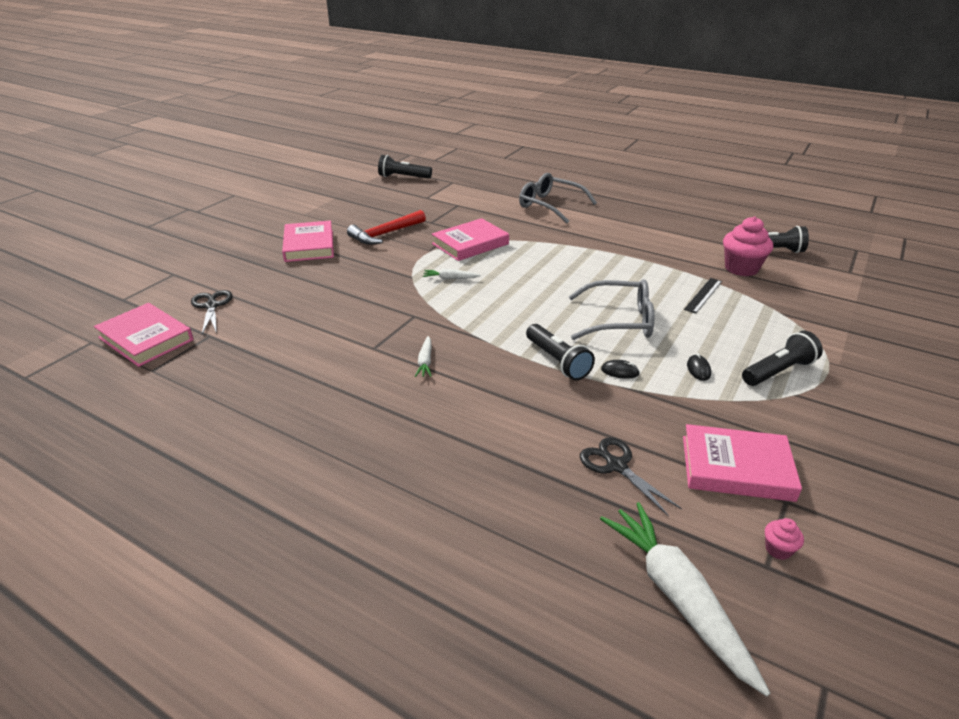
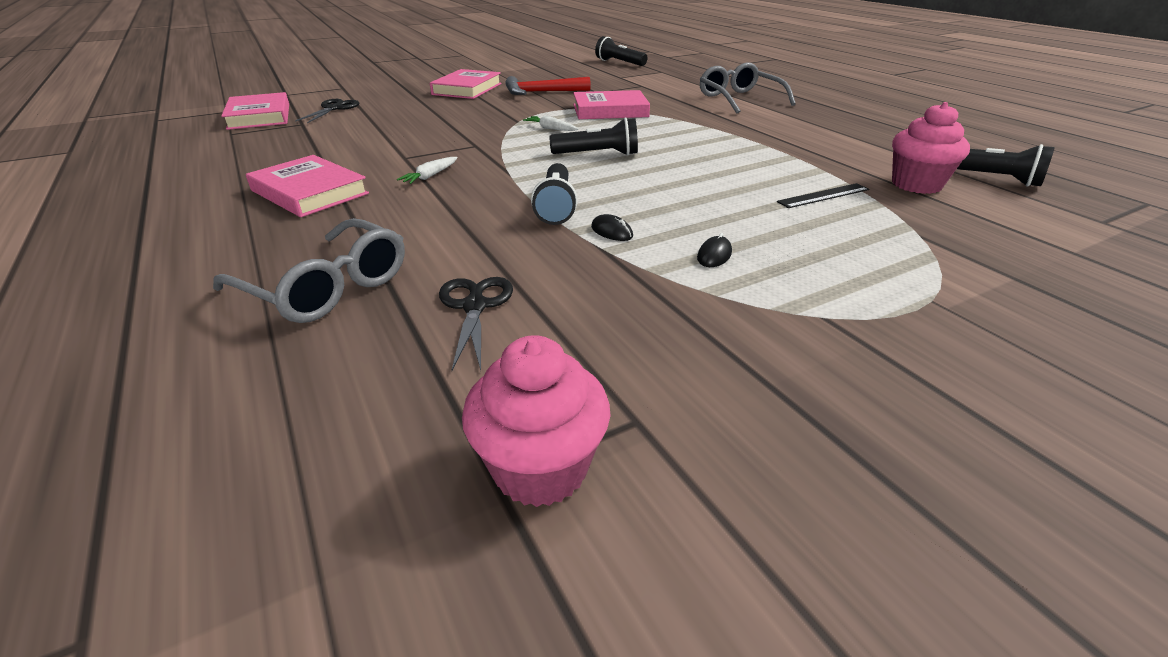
camera: 30 degrees right, 0 degrees up
(618, 321) = (678, 193): grey glasses -> grey glasses (326, 287)
(677, 596) = (334, 455): white carrot -> none
(736, 468) = (618, 360): pink book -> pink book (309, 192)
(778, 371) = (830, 287): black flashlight -> black flashlight (598, 154)
(778, 549) = (540, 468): pink cupcake -> pink cupcake, size x2.21

